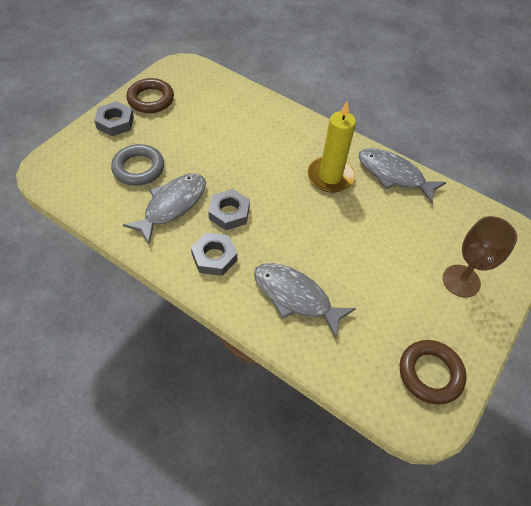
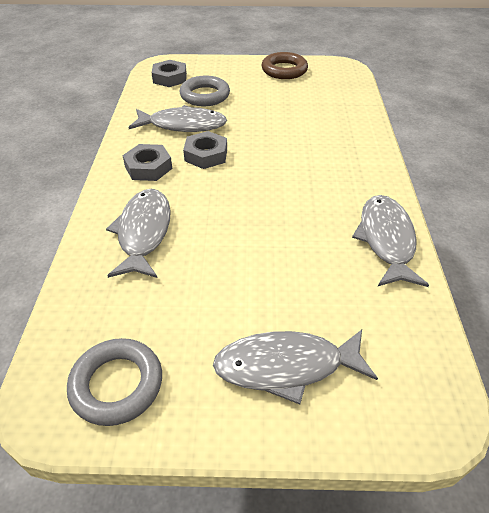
camera: 60 degrees right, 10 degrees down
(115, 123) = (239, 68): grey nut -> grey nut (170, 78)
(330, 176) = (323, 194): yellow candle -> none
(430, 373) = (117, 385): brown ring -> grey ring
(461, 281) = (286, 366): brown goblet -> grey fish

